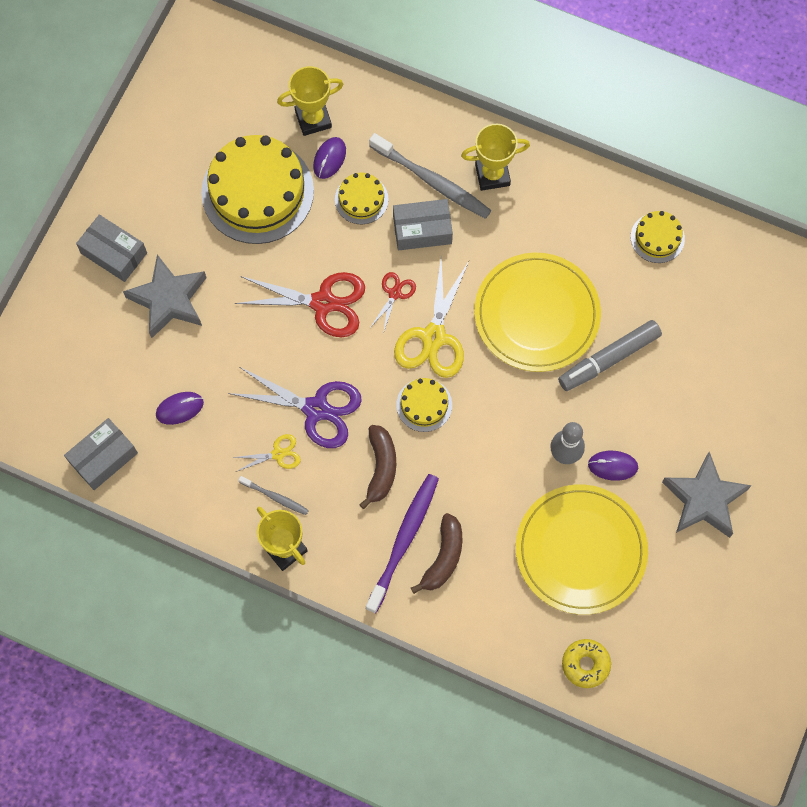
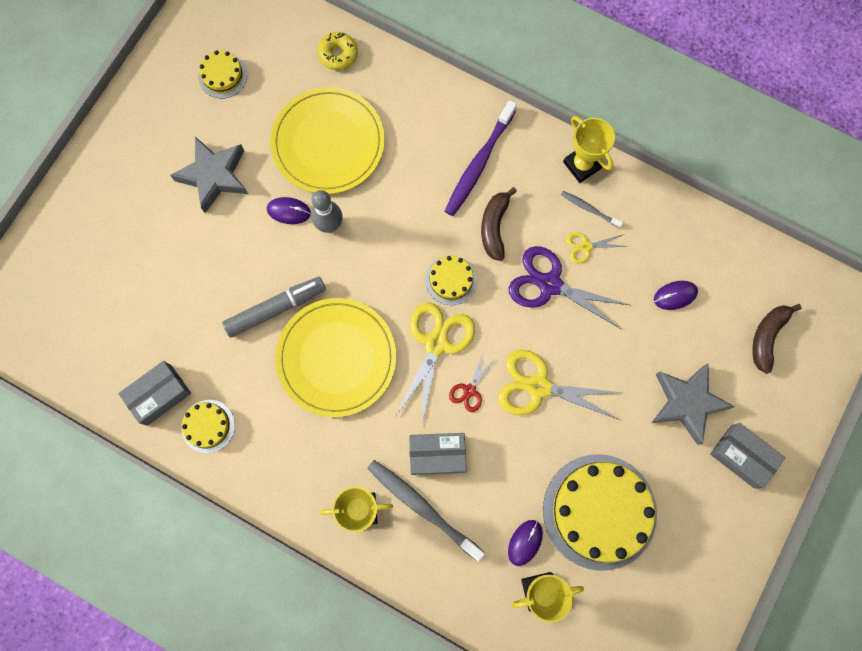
camera: 175 degrees left, 5 degrees up
(103, 458) = (743, 256): grey box -> grey box (159, 395)
(323, 303) = (538, 387): red scissors -> yellow scissors
(361, 199) = (495, 493): yellow cake -> yellow cake (223, 76)
(443, 557) = (446, 147): brown banana -> brown banana (767, 337)

